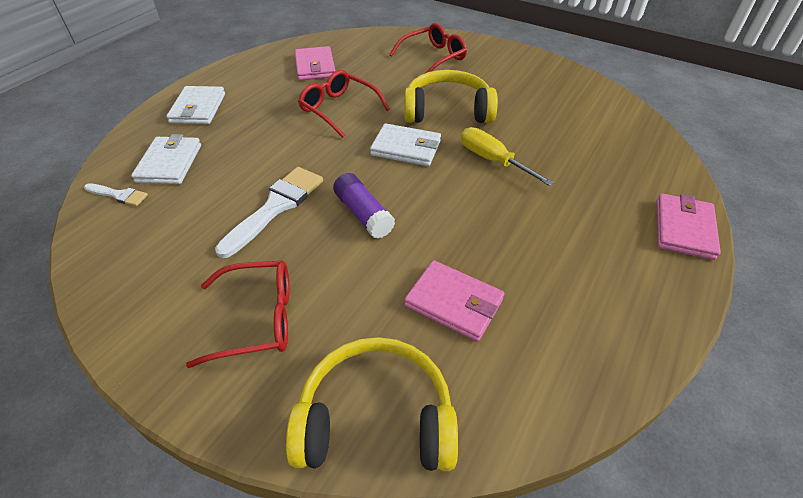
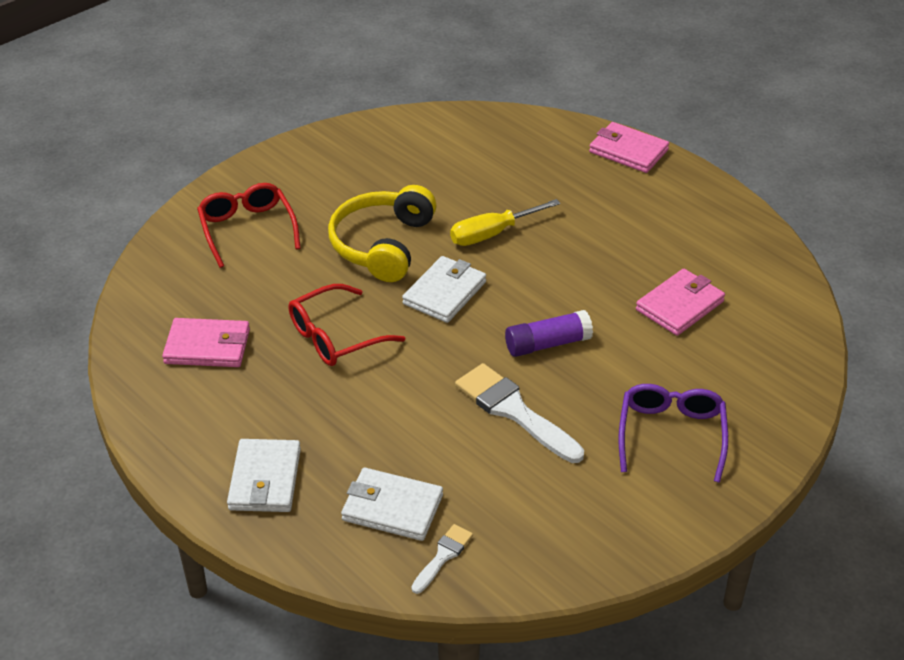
camera: 75 degrees left, 5 degrees down
(198, 108) = (265, 479): white wallet -> white wallet turned 75 degrees clockwise
(258, 319) = (671, 434): red glasses -> purple glasses
(376, 418) = (783, 371): yellow headphones -> none

